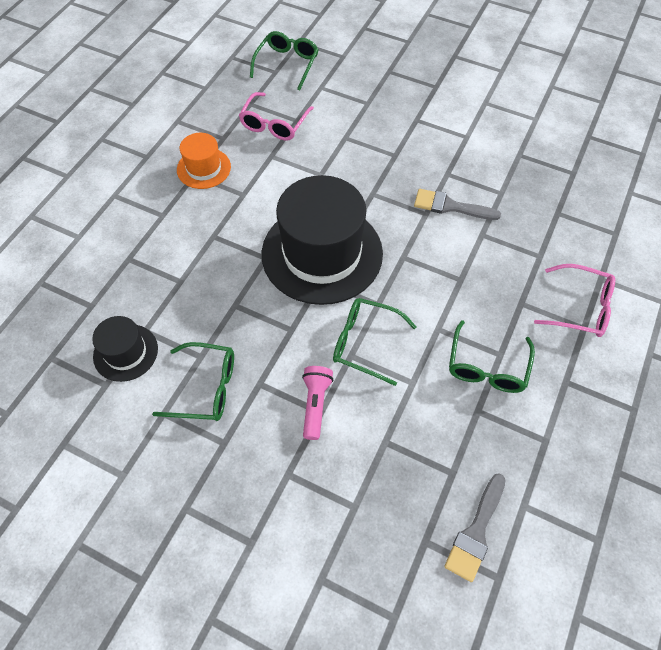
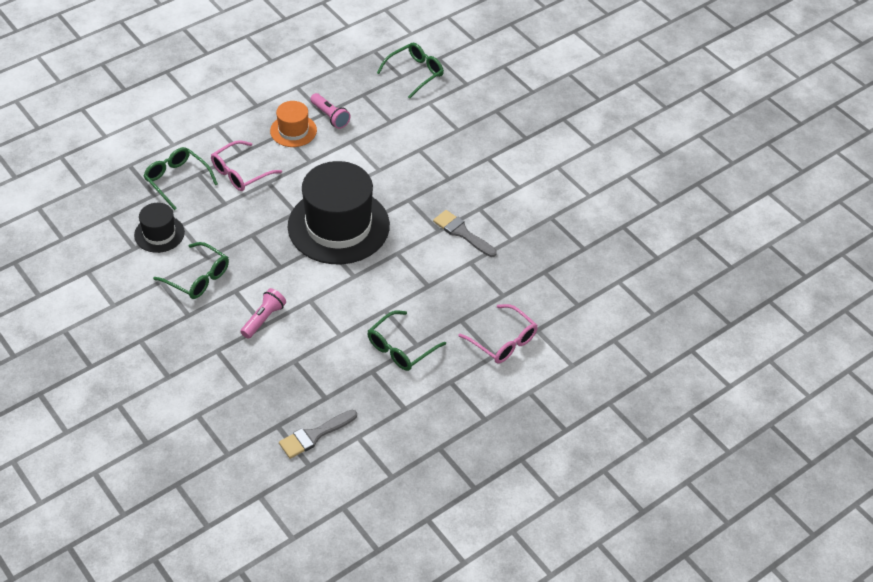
camera: 25 degrees right, 10 degrees down
(232, 138) = (330, 116): none -> pink flashlight
(274, 124) = (370, 118): pink glasses -> pink glasses (240, 173)
(365, 343) = (325, 297): green glasses -> green glasses (177, 180)

